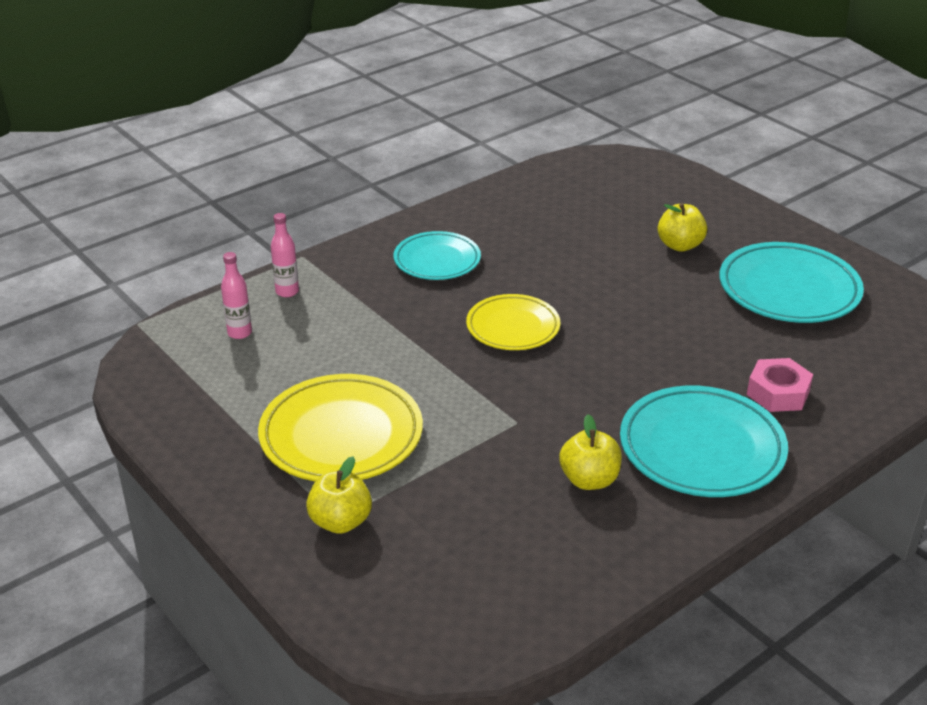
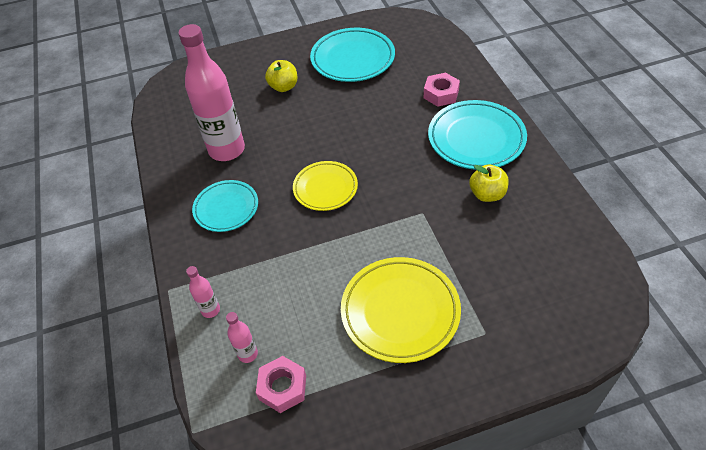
camera: 65 degrees left, 15 degrees up
(206, 368) = (282, 387): none -> pink nut
(340, 522) = (489, 332): yellow apple -> none
(532, 234) = (227, 150): none -> pink bottle

